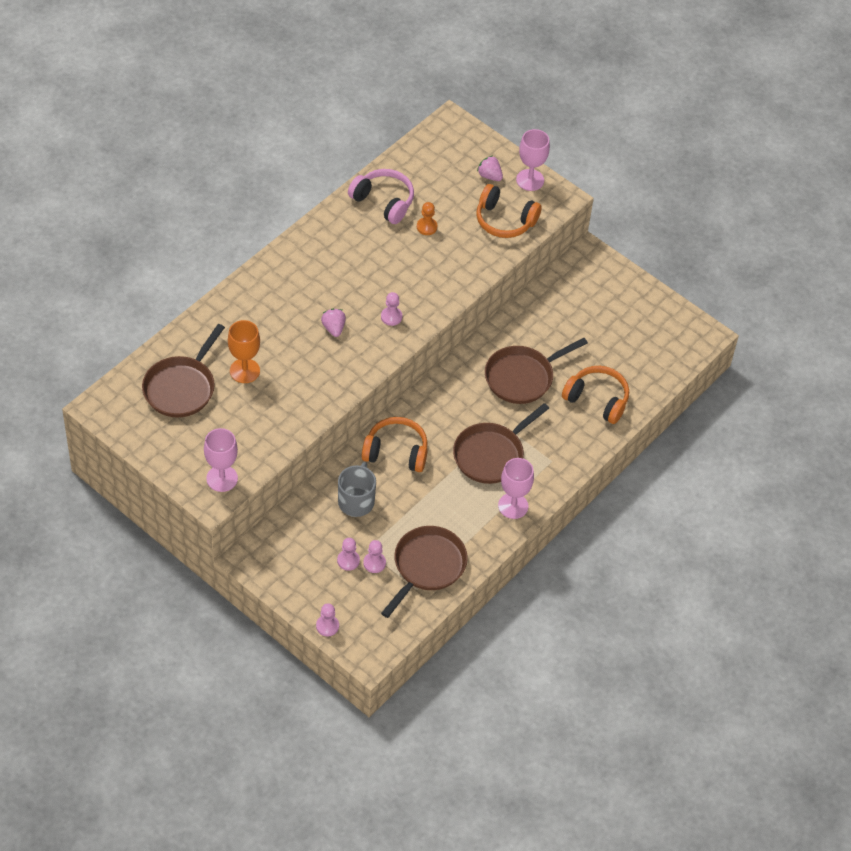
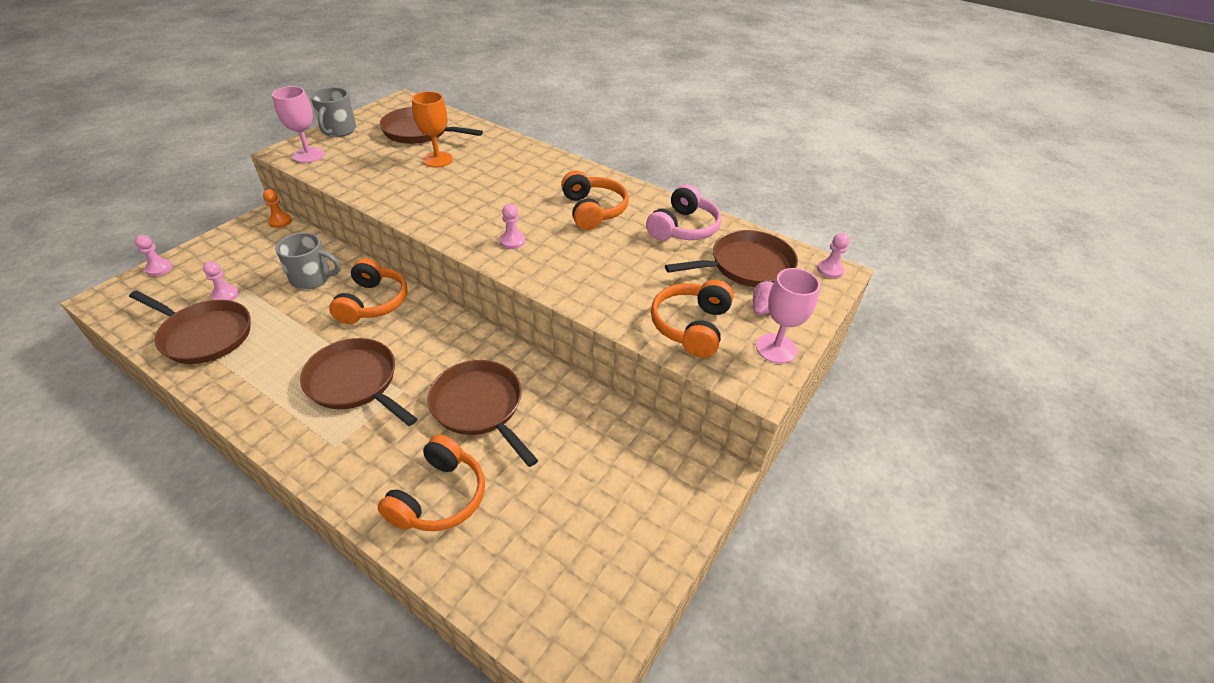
camera: 85 degrees right, 10 degrees down
(168, 460) = (338, 130): none -> grey mug
(333, 328) = (493, 205): pink strawberry -> none
(348, 560) = (236, 277): pink pawn -> pink pawn (830, 270)
(350, 258) = (593, 210): none -> orange headphones
(426, 227) = (656, 260): orange pawn -> orange pawn (280, 221)
(439, 173) = (746, 266): none -> brown pan
(513, 506) = (269, 408): pink goblet -> none

